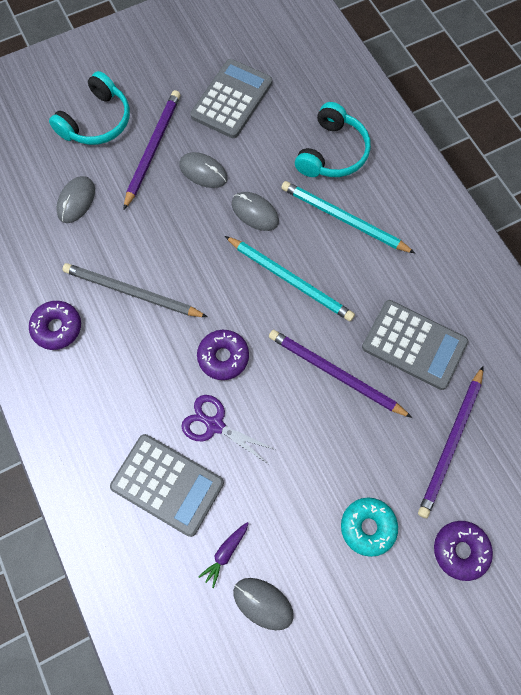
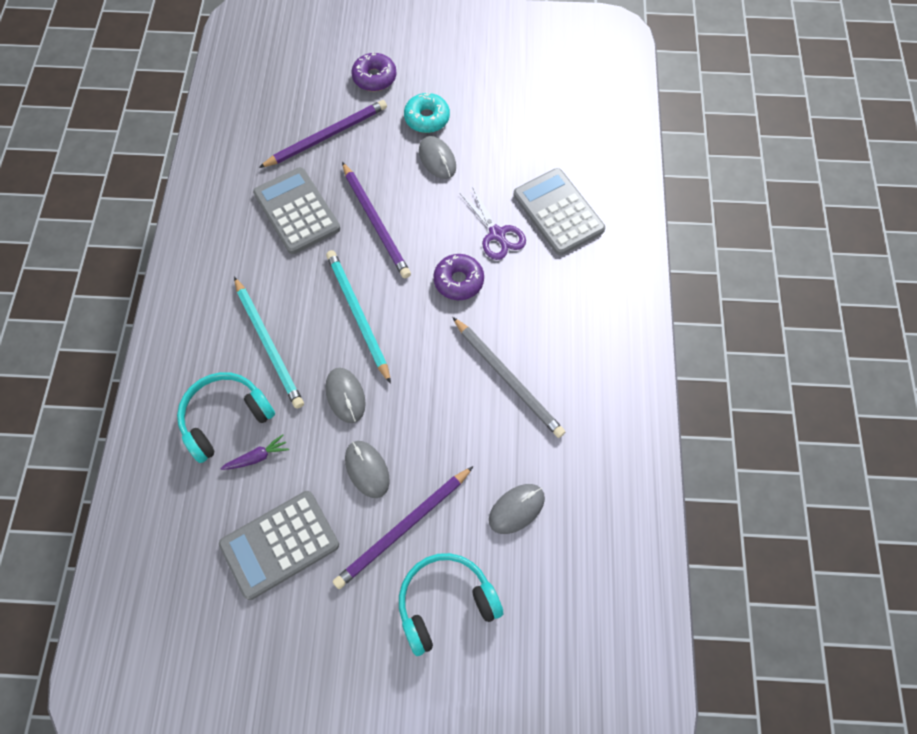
camera: 150 degrees left, 5 degrees down
(57, 328) = (594, 382): purple donut -> none
(225, 553) = (539, 151): purple carrot -> purple carrot (257, 457)
(263, 603) = (529, 112): grey mouse -> grey mouse (437, 159)

